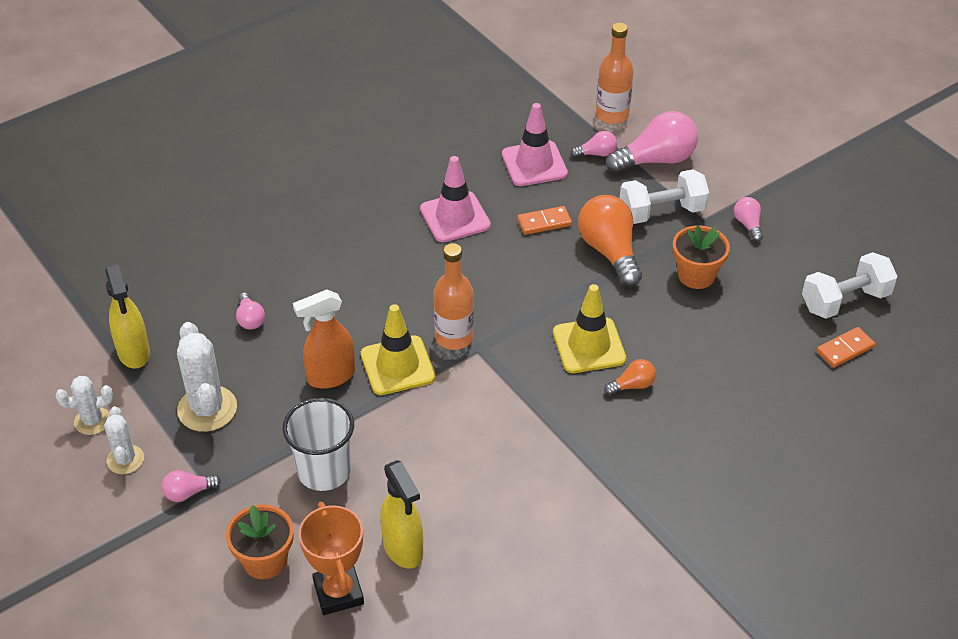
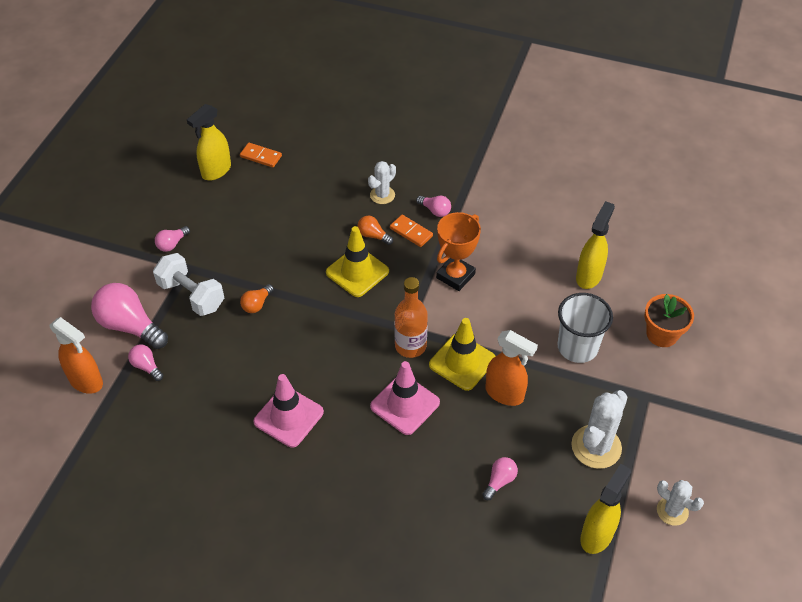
camera: 125 degrees left, 5 degrees up
(125, 460) = (677, 463): white cactus -> white cactus (382, 195)
(188, 493) = (662, 407): pink light bulb -> pink light bulb (435, 211)
(338, 592) = (644, 287): orange trophy -> orange trophy (455, 276)
(534, 164) = (187, 400): pink traffic cone -> pink traffic cone (405, 404)
(544, 222) = (253, 357): orange domino -> orange domino (411, 232)
(610, 252) = (257, 304): orange light bulb -> orange light bulb, size x0.49
(612, 115) = (86, 381): orange bottle -> orange spray bottle
(696, 275) = (246, 249): orange flower pot -> none
(845, 301) = (216, 171): white dumbbell -> yellow spray bottle

